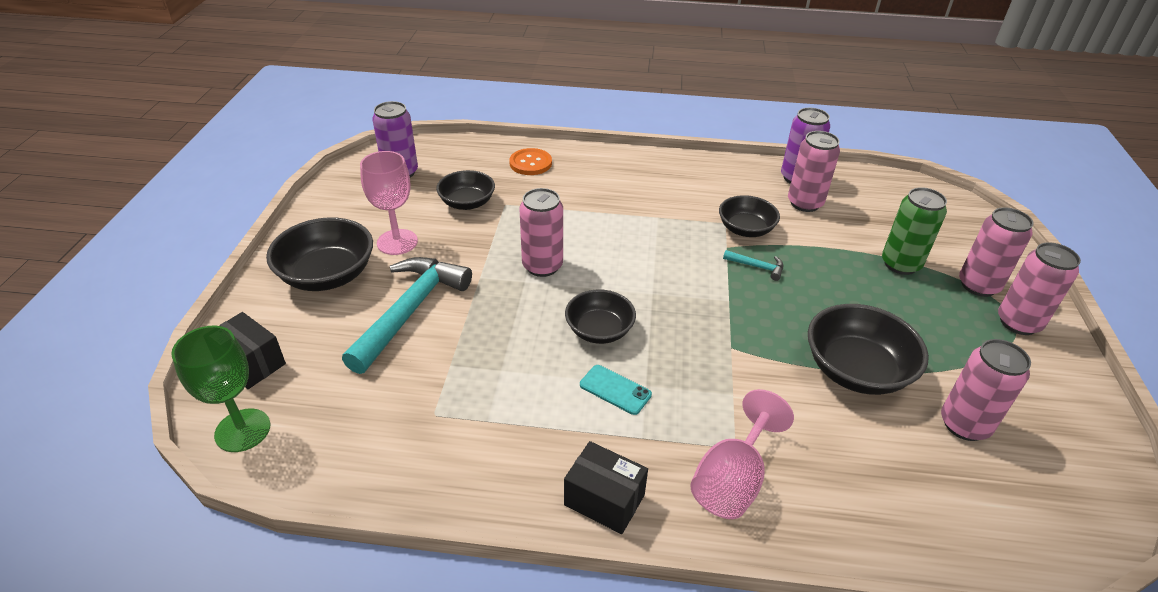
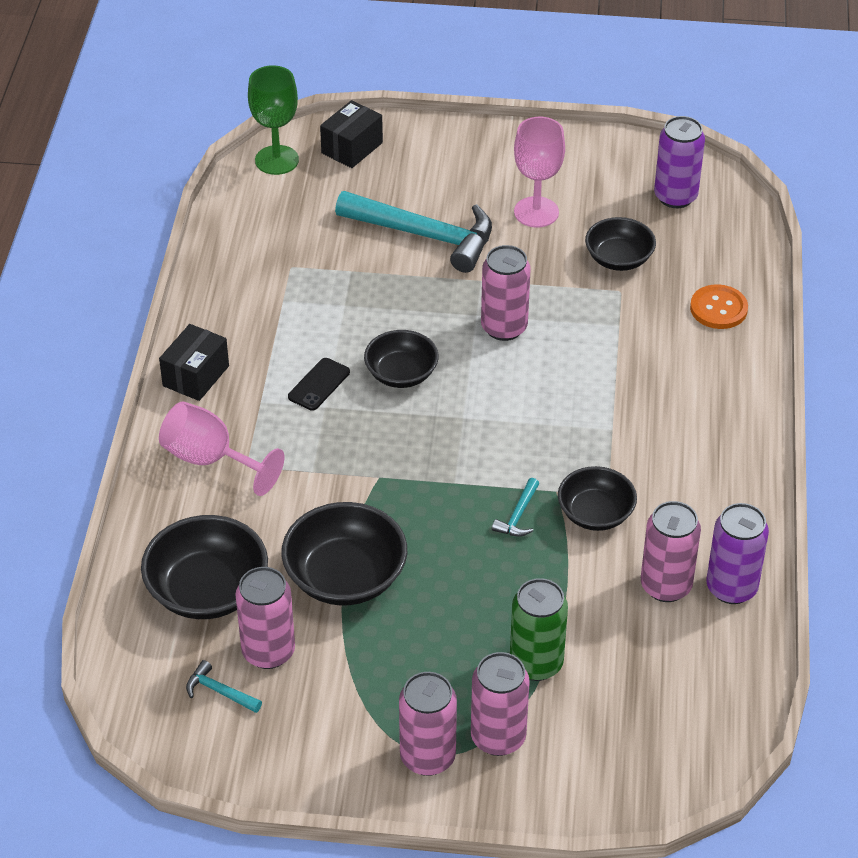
camera: 90 degrees right, 5 degrees up
(328, 275) = (476, 172): black bowl -> black bowl (207, 590)
(615, 390) = (319, 384): turquoise phone -> black phone
(1028, 461) = (220, 691): none -> turquoise hammer

